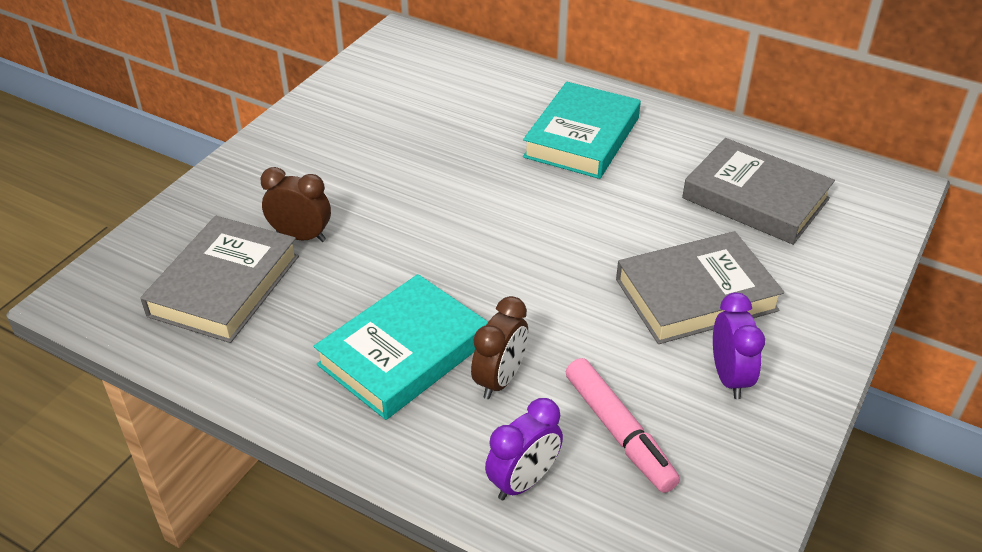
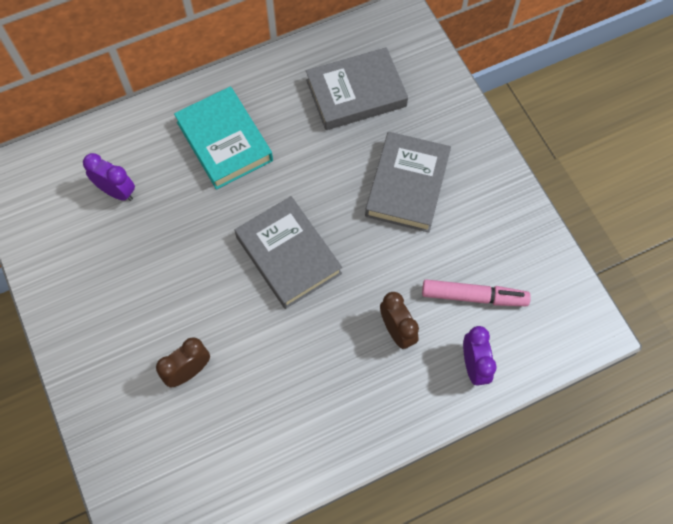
camera: 55 degrees left, 25 degrees up
(224, 285) = (201, 444): grey book -> grey book (288, 255)
(403, 353) = (340, 370): turquoise book -> none
(729, 377) = (475, 216): purple clock -> purple clock (117, 191)

